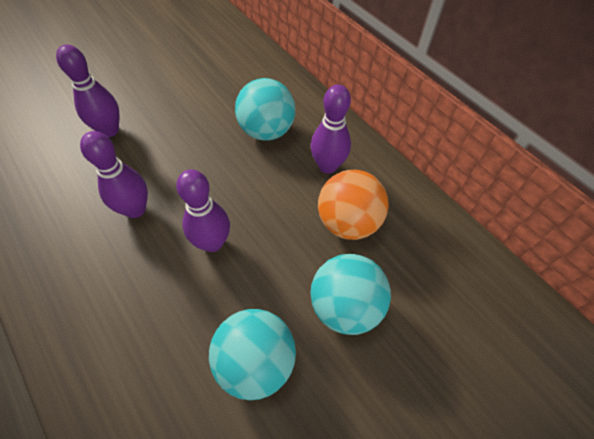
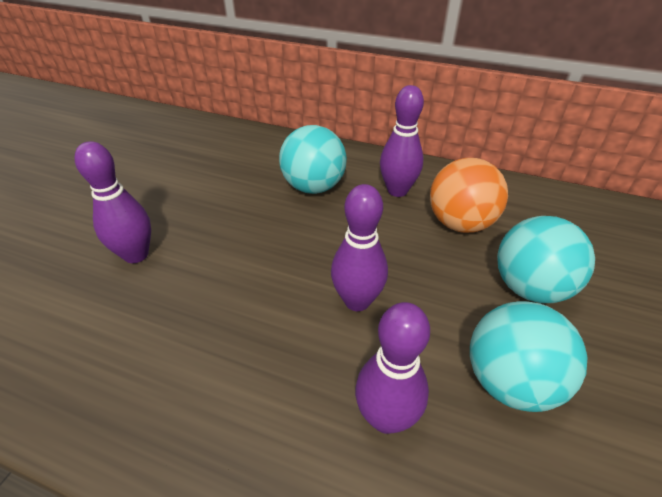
camera: 30 degrees left, 15 degrees down
(135, 209) = (241, 313): purple bowling pin -> purple bowling pin (386, 417)

